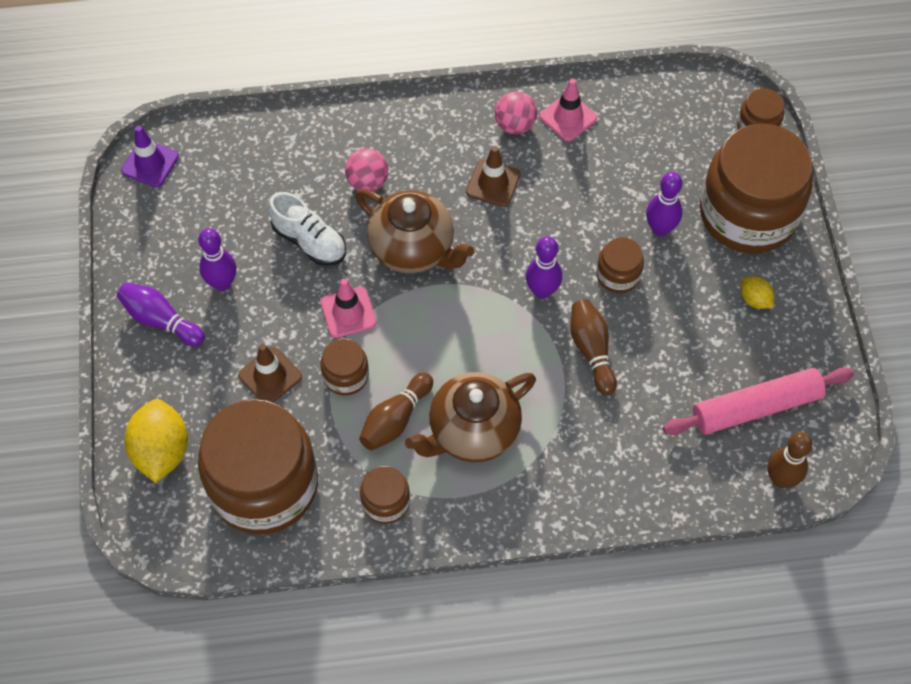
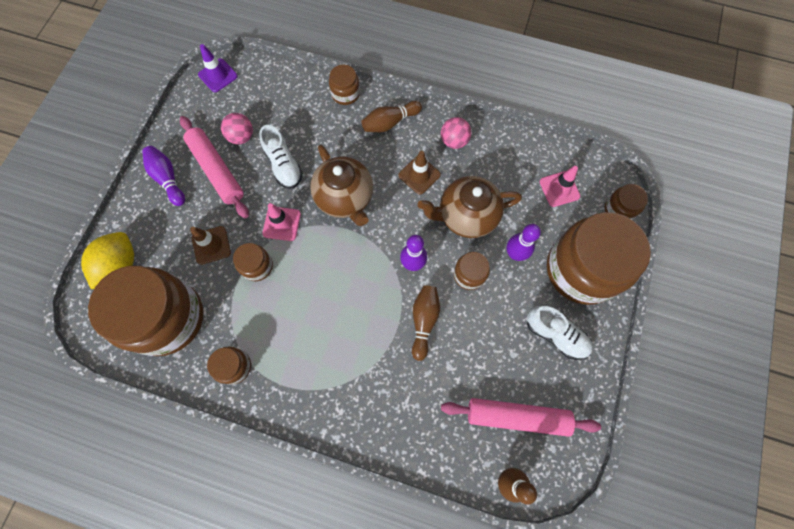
camera: 25 degrees right, 10 degrees up
(222, 283) = (217, 170): purple bowling pin -> pink rolling pin
(340, 120) = (345, 93): none -> brown jar
(367, 182) = (340, 141): pink ball -> pink ball (241, 137)
(395, 419) = (272, 311): brown bowling pin -> brown bowling pin (390, 123)
(472, 432) = (315, 343): brown teapot -> brown teapot (466, 216)
(568, 117) = (492, 150): pink traffic cone -> pink traffic cone (559, 189)
(754, 300) = (555, 335): yellow lemon -> white shoe

